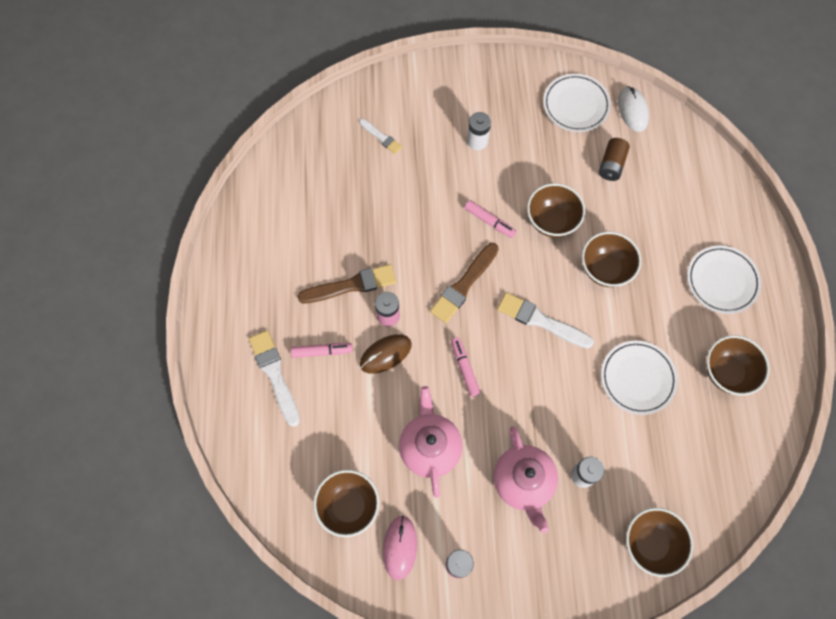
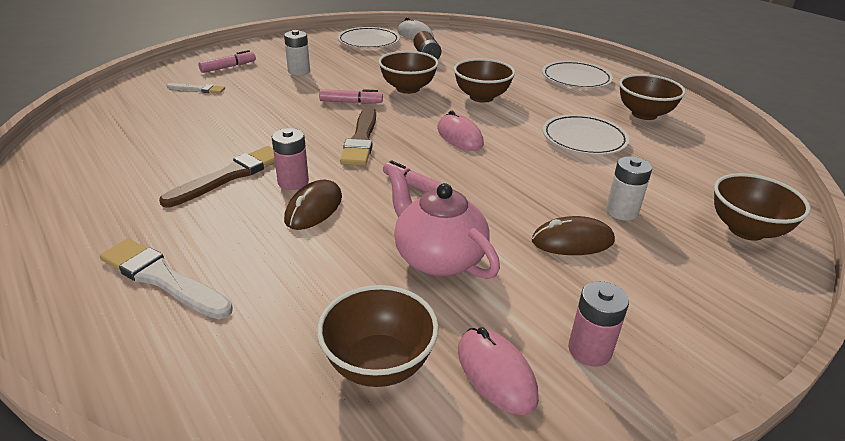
camera: 35 degrees left, 35 degrees down
(322, 351) = (224, 234): pink marker -> pink marker (228, 67)
(523, 482) = (572, 241): pink teapot -> brown mouse
(540, 320) = (459, 136): white brush -> pink mouse

